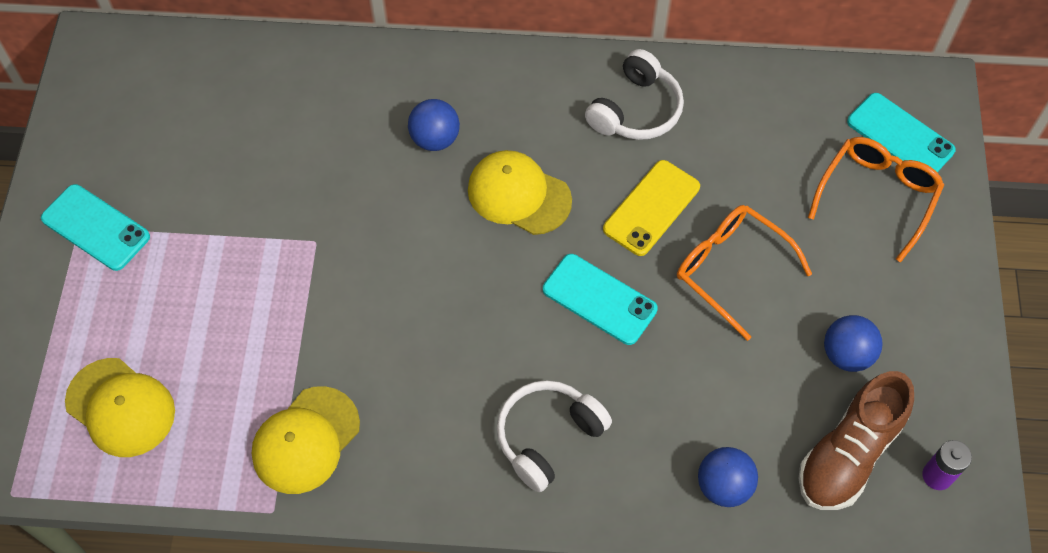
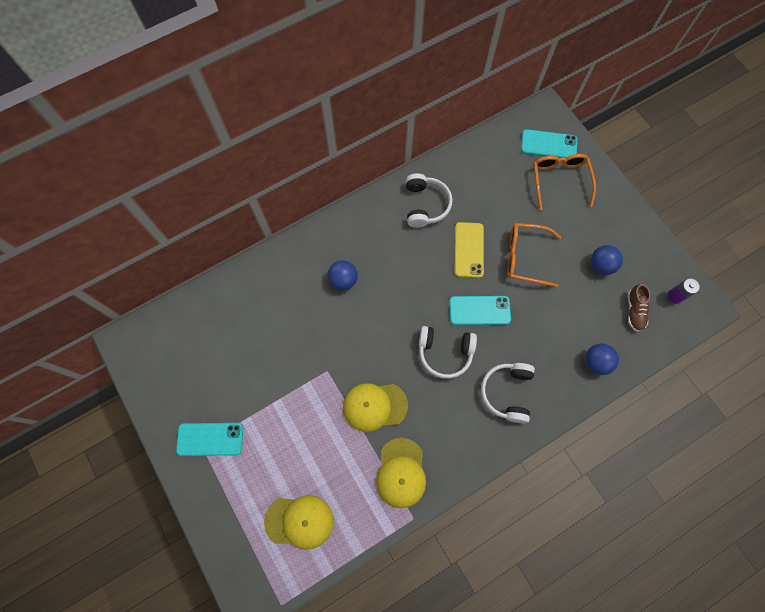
camera: 35 degrees left, 10 degrees up
(500, 323) = (445, 353): none -> white headphones
(519, 195) = (404, 283): yellow cap -> yellow cap (374, 406)
(849, 454) = (634, 311): brown shoe -> brown shoe, size x0.57

